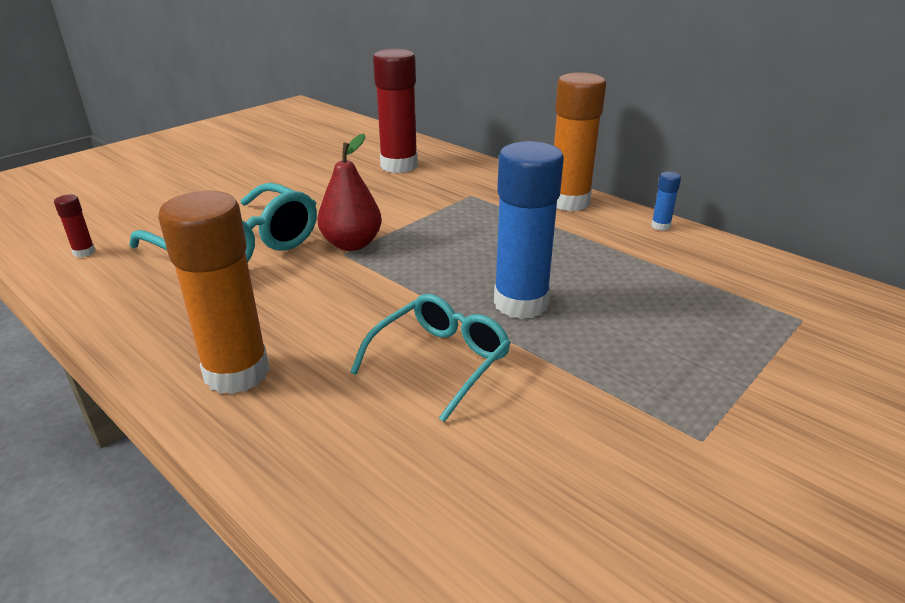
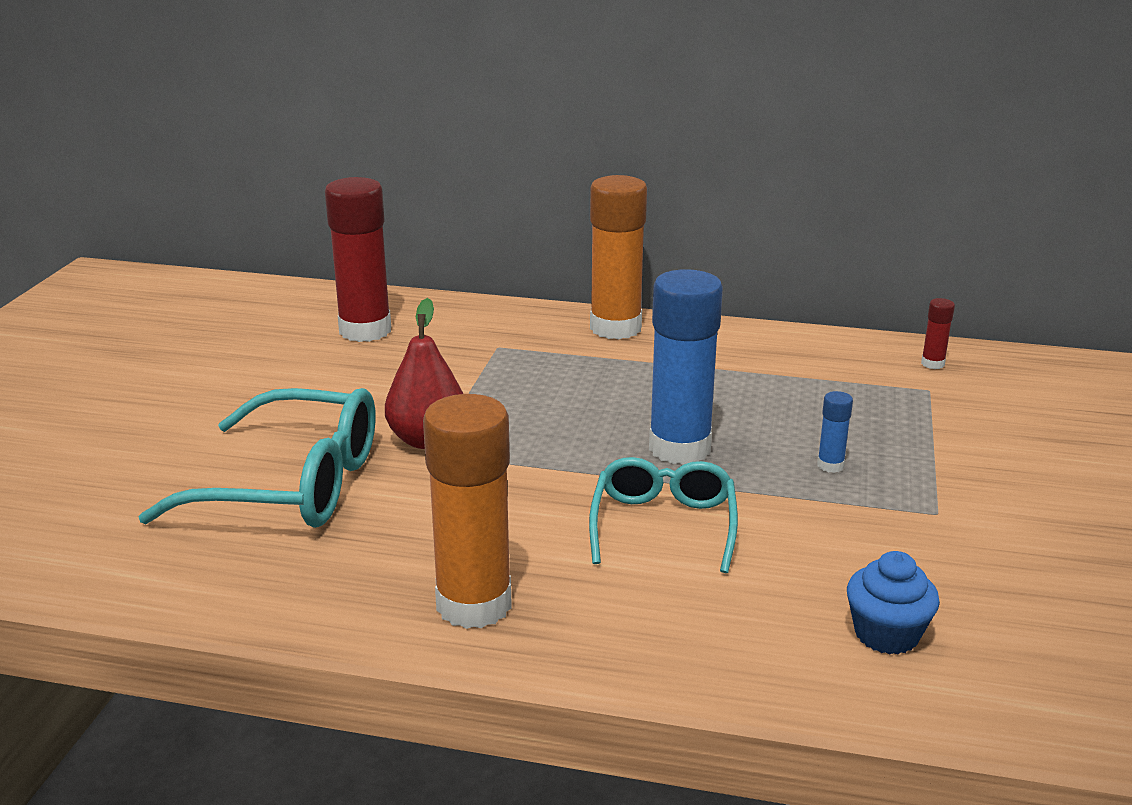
camera: 30 degrees left, 5 degrees down
(84, 252) = (79, 549): red glue stick -> red glue stick (932, 364)
(527, 546) = (886, 634): none -> blue cupcake
(660, 226) = (733, 332): blue glue stick -> blue glue stick (830, 465)

